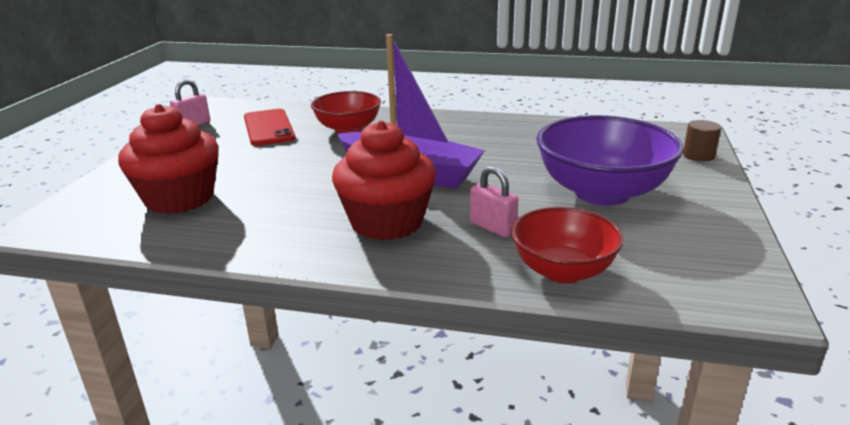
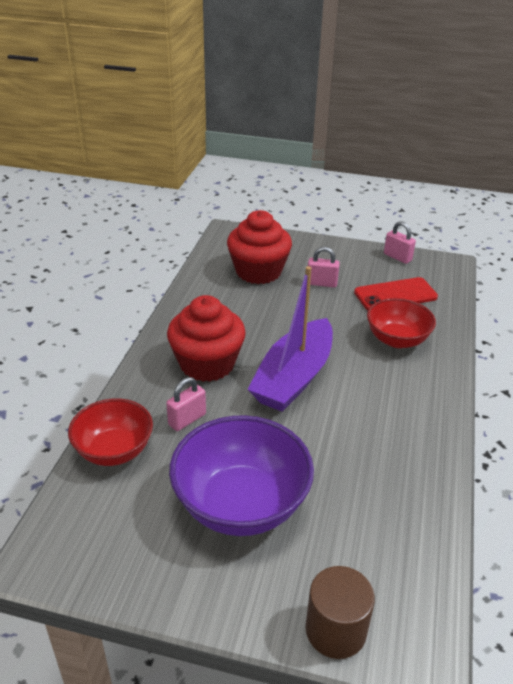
camera: 90 degrees right, 10 degrees up
(229, 161) = (321, 283): none -> pink padlock
(698, 155) = (335, 630): brown cylinder -> brown cylinder, size x1.53

